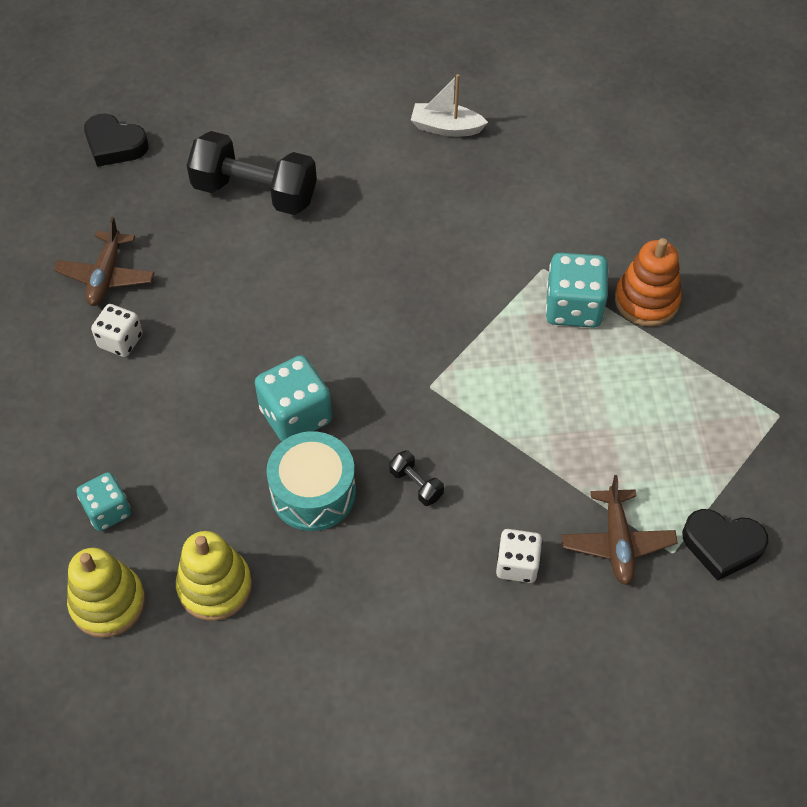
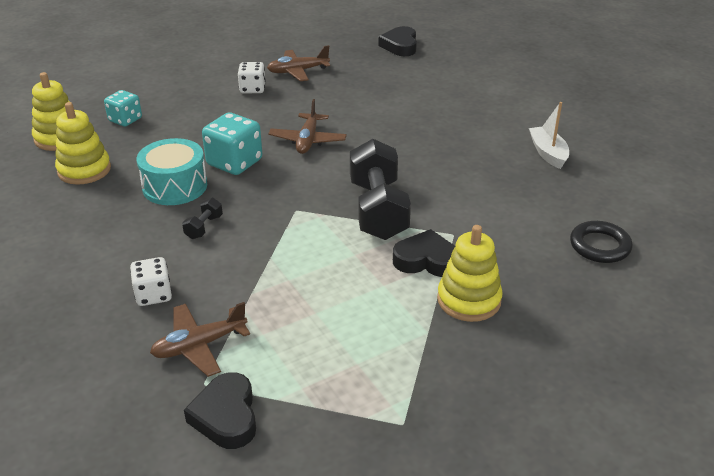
camera: 65 degrees right, 20 degrees down
(255, 193) = (408, 98): black dumbbell -> black dumbbell (378, 210)
(290, 326) = (308, 140): none -> brown plane
(573, 307) = (426, 260): turquoise dice -> black heart
(616, 168) = (600, 246): none -> black ring
(646, 301) = (469, 300): orange stacking toy -> yellow stacking toy

